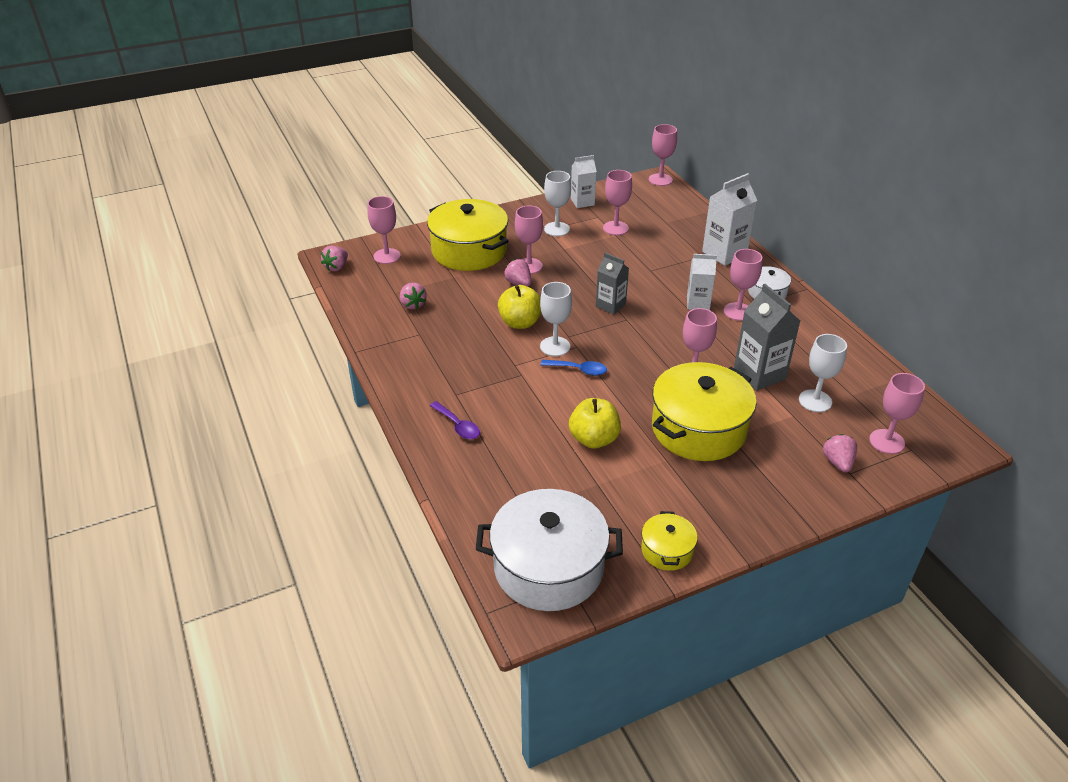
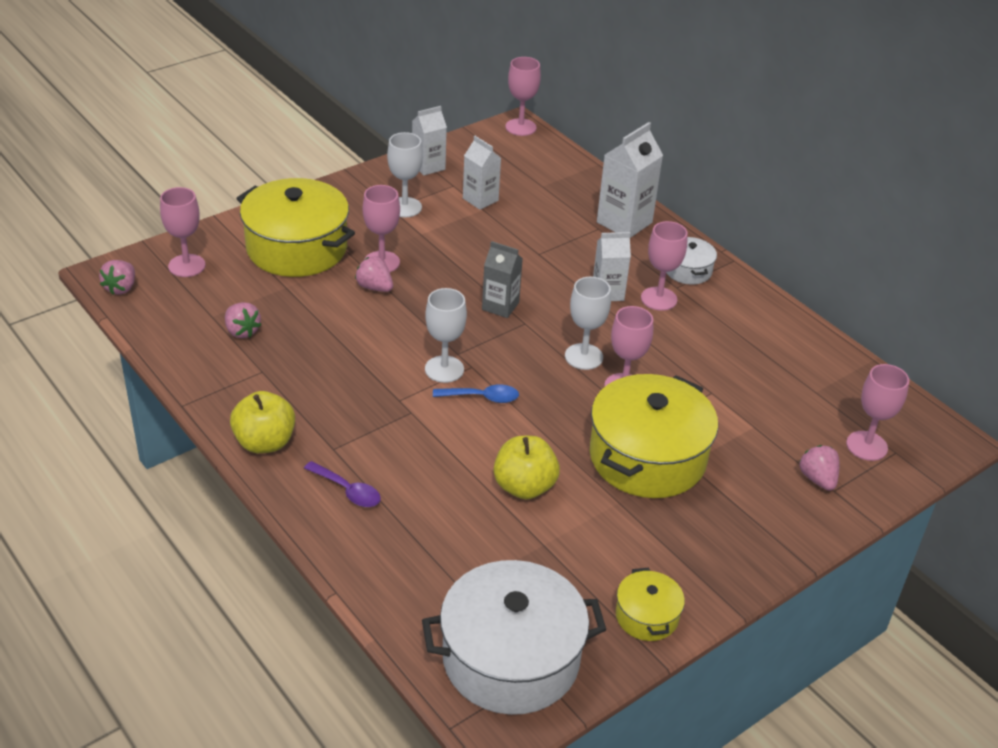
camera: 15 degrees left, 0 degrees up
(520, 322) = (391, 341): yellow apple -> yellow apple (265, 442)
(615, 228) = (480, 199): pink goblet -> white carton
(759, 374) = (703, 378): grey carton -> none
(815, 401) = (775, 405): white goblet -> white goblet (583, 356)

